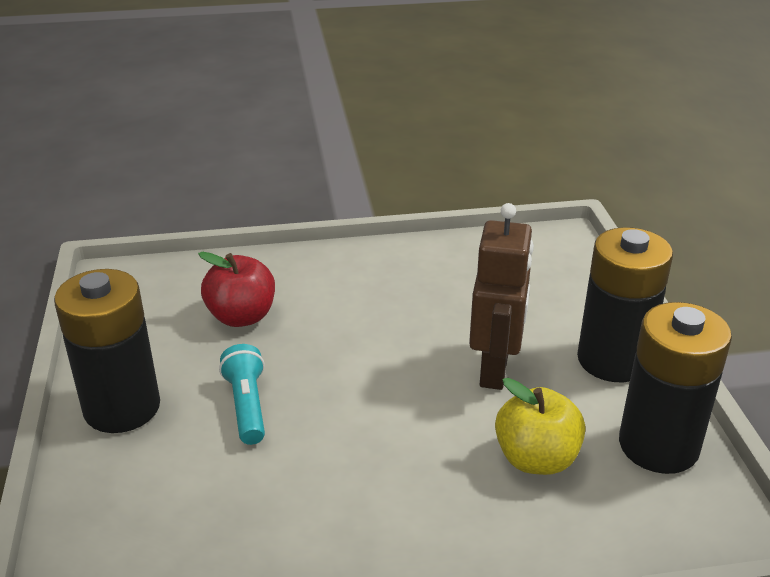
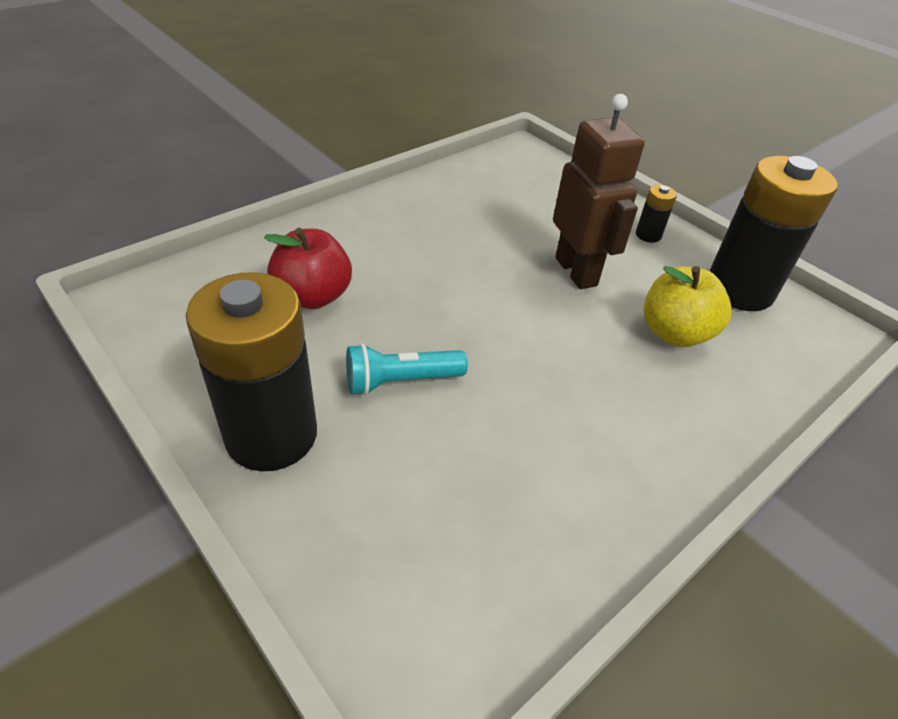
camera: 35 degrees left, 10 degrees up
(247, 406) = (401, 381): turquoise flashlight -> turquoise flashlight turned 60 degrees counterclockwise
(612, 360) = (648, 235): black battery -> black battery, size x0.42

